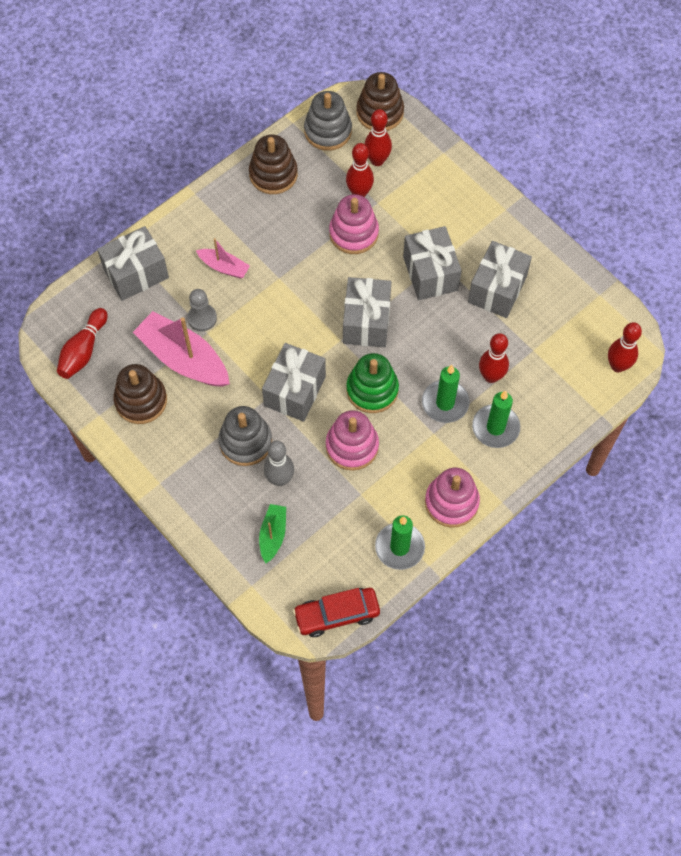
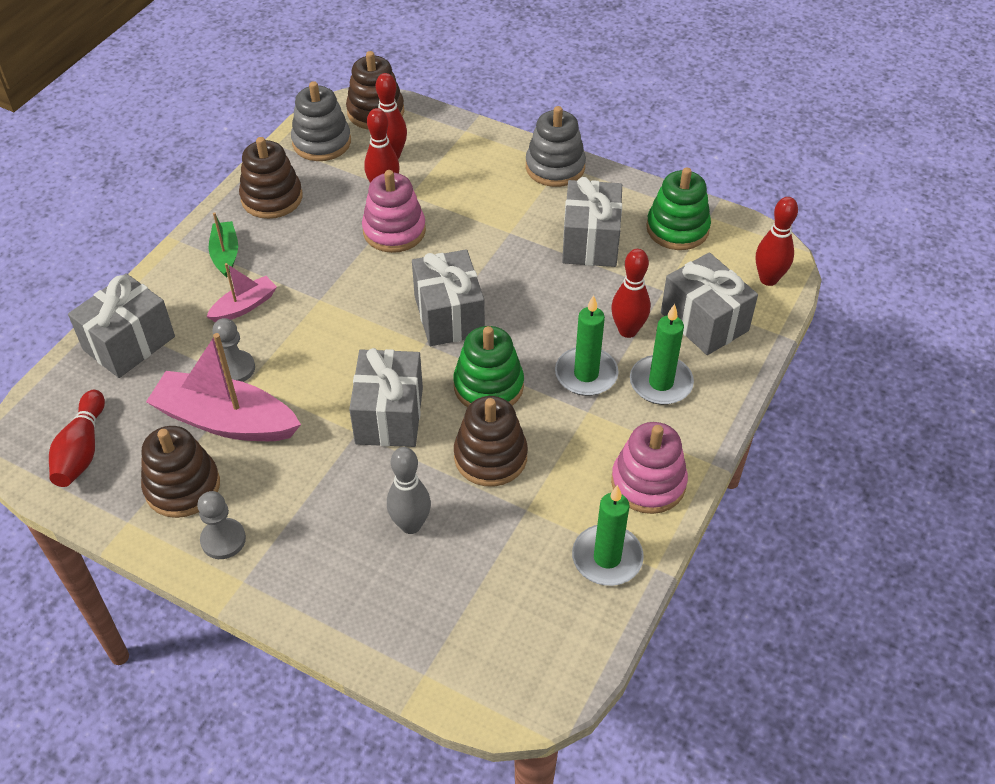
camera: 20 degrees left, 15 degrees down
(156, 449) = (223, 540): none -> grey pawn
(224, 267) = (244, 306): pink boat -> pink boat turned 45 degrees counterclockwise
(245, 442) = (346, 493): grey stacking toy -> grey stacking toy (555, 167)
(273, 535) = (428, 597): green boat -> green boat (225, 254)
(337, 614) = (560, 672): red car -> none
(352, 446) = (490, 457): pink stacking toy -> brown stacking toy
(430, 273) = (504, 246): grey gift -> grey gift (704, 321)
(569, 298) = (677, 228): none -> green stacking toy

